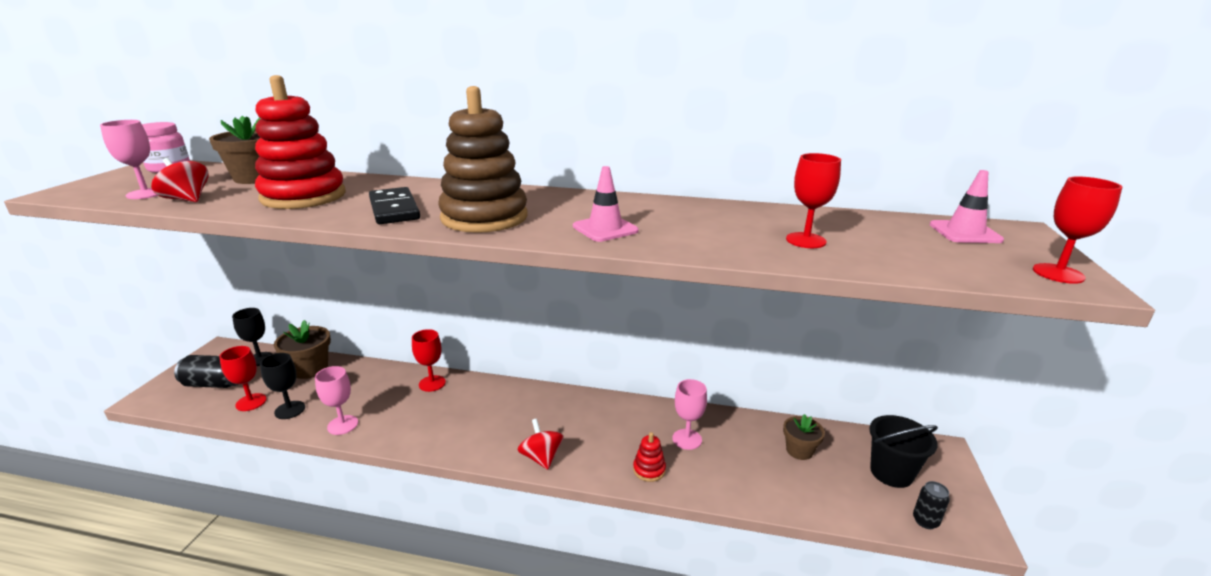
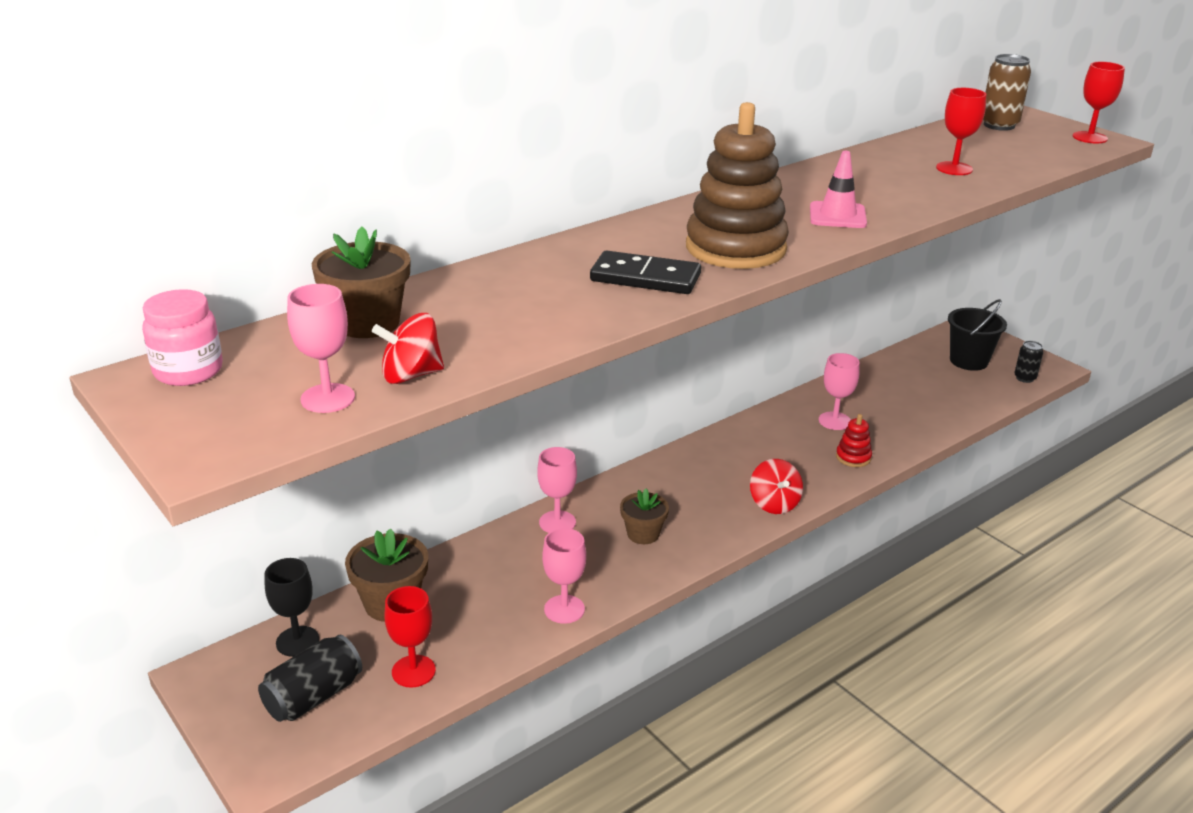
camera: 50 degrees left, 5 degrees up
(290, 410) = (477, 642): black goblet -> none
(303, 196) = (514, 310): red stacking toy -> none
(432, 383) = (557, 522): red goblet -> pink goblet
(541, 457) = (774, 503): red spinning top -> red spinning top turned 120 degrees counterclockwise
(799, 450) = (905, 381): brown flower pot -> brown flower pot (643, 534)
(965, 232) = (999, 125): pink traffic cone -> brown can

